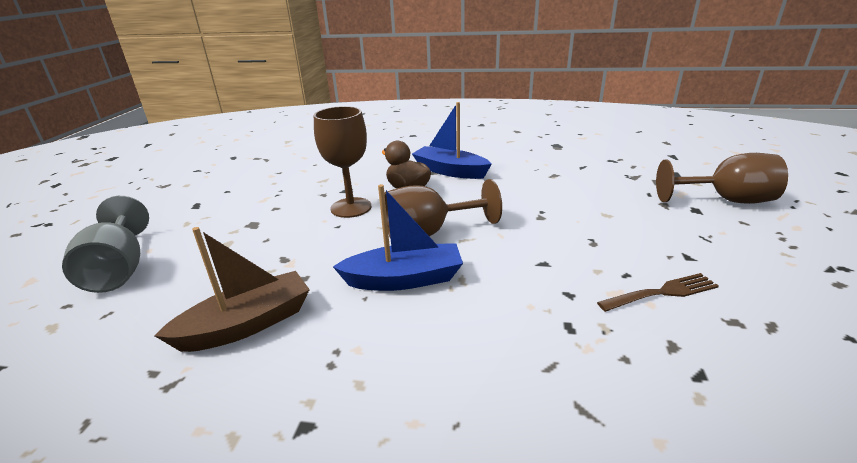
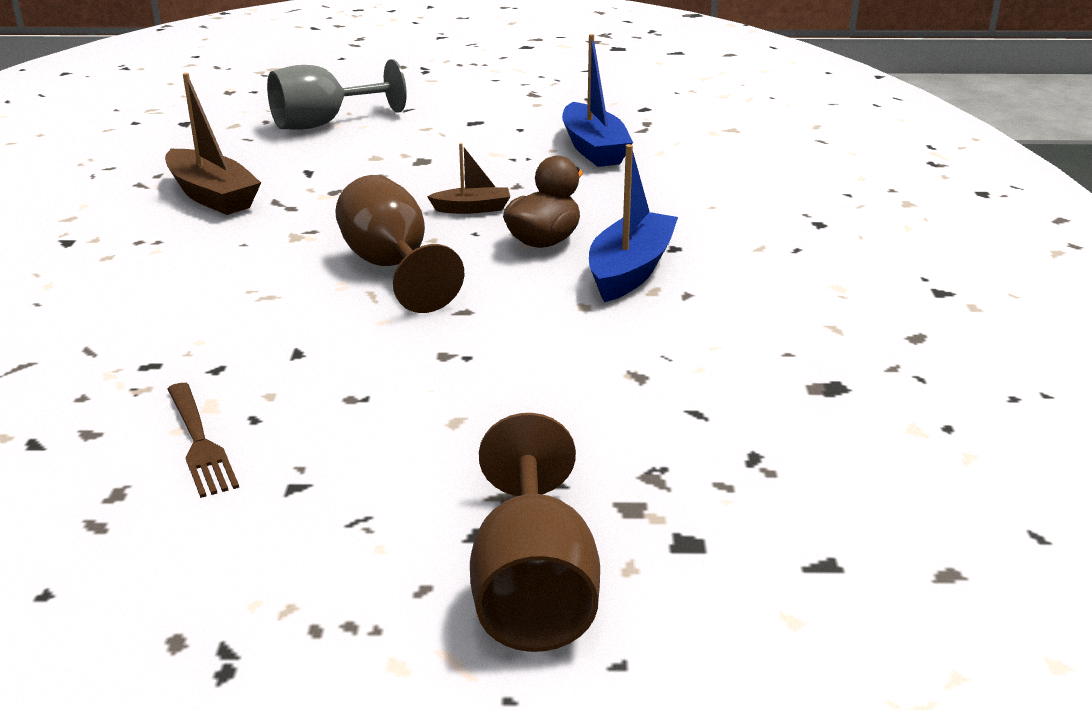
camera: 80 degrees right, 0 degrees up
(351, 207) = (472, 209): brown goblet -> brown boat
(404, 279) = (275, 261): blue boat -> blue boat (593, 149)

